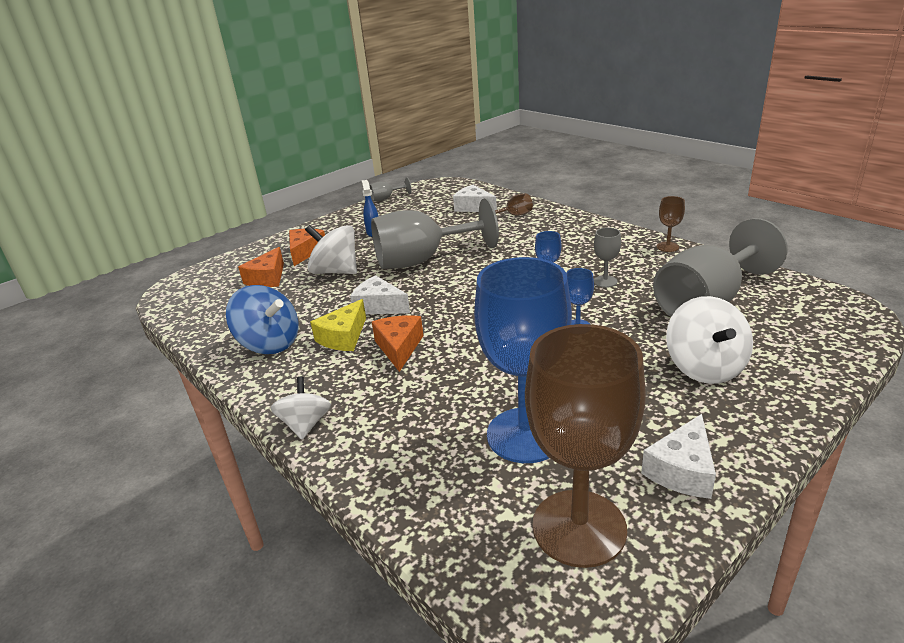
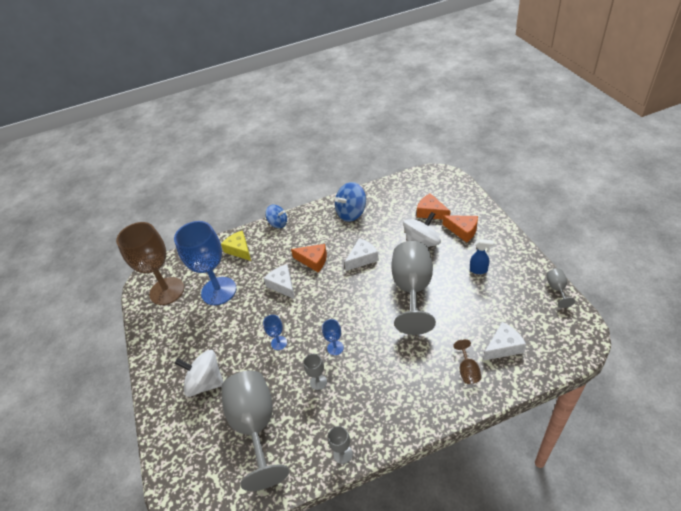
camera: 115 degrees right, 15 degrees up
(305, 424) = (278, 223): white spinning top -> blue spinning top
(343, 337) = (338, 240): yellow cheese -> yellow cheese (239, 250)
(667, 247) = (343, 454): brown goblet -> grey goblet
(682, 470) = (162, 334): white cheese -> white cheese (282, 285)

